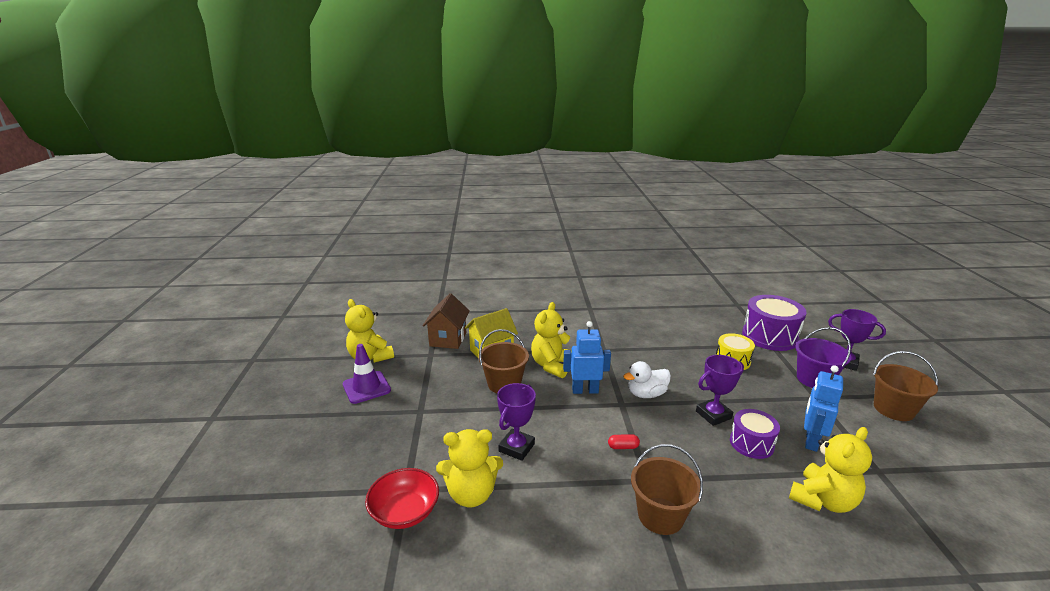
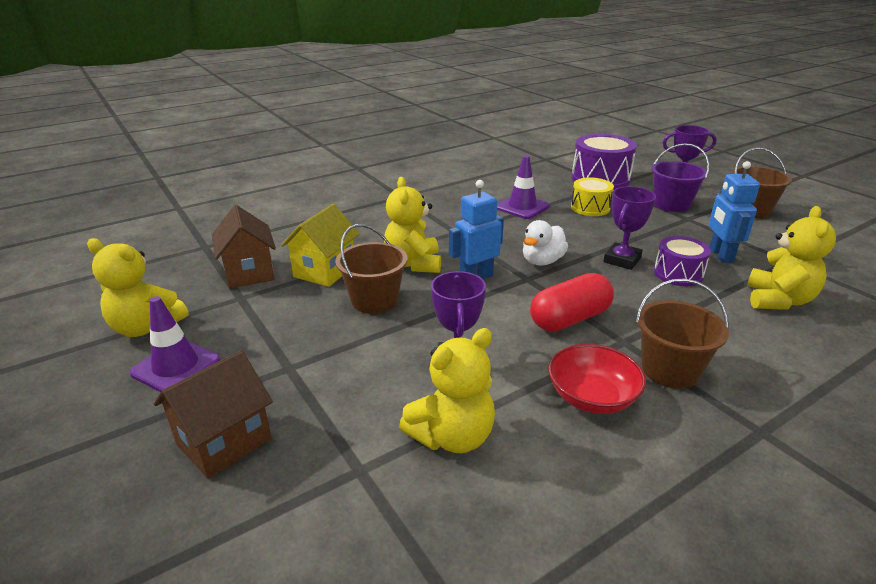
camera: 30 degrees left, 5 degrees up
(356, 442) = (224, 442): none -> brown house
(405, 512) = (384, 497): red bowl -> red bowl (592, 397)
(623, 447) = (570, 319): red capsule -> red capsule, size x2.39
(674, 343) = (522, 207): none -> purple traffic cone

